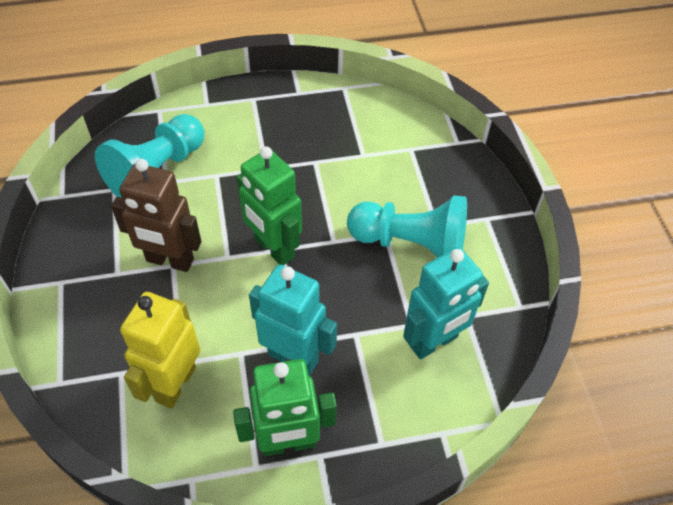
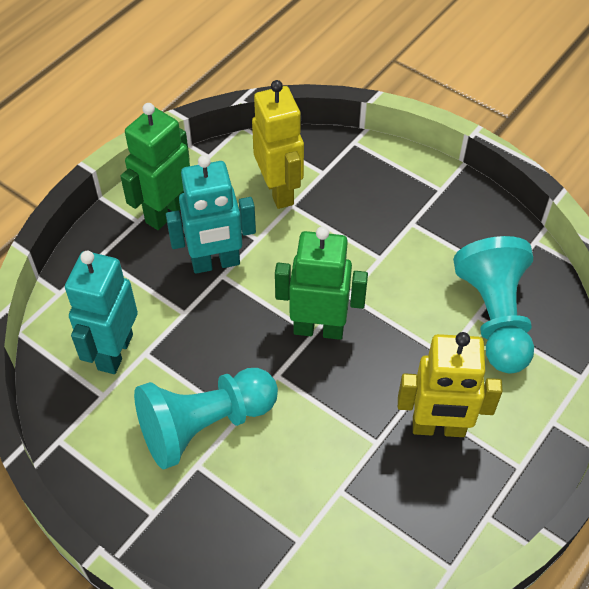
camera: 140 degrees right, 0 degrees up
(169, 260) = (386, 258): brown robot -> none
(271, 143) = (438, 428): none -> yellow robot

